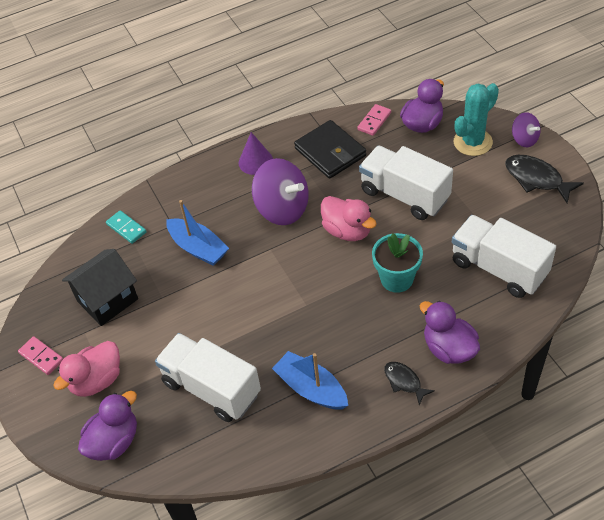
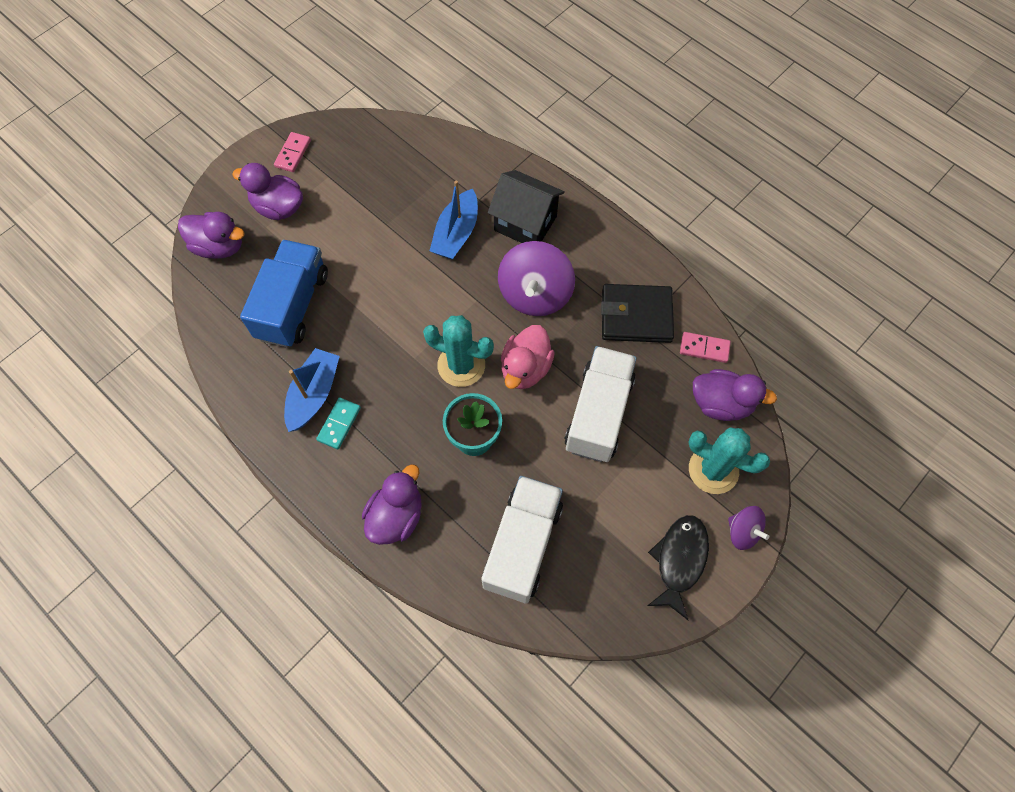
camera: 65 degrees right, 15 degrees up
(97, 380) = (278, 207): pink duck -> purple duck
(107, 300) = (370, 180): black house -> black house (525, 223)
(126, 228) = (461, 161): turquoise domino -> turquoise domino (339, 424)
(211, 388) = (293, 305): white truck -> blue truck
(255, 161) = (593, 245): purple cone -> none
(327, 273) = (461, 365): none -> turquoise cactus
(330, 152) = (636, 316): black wallet -> black wallet turned 60 degrees clockwise
(404, 381) = (343, 481): black fish -> none
(524, 139) = (743, 532): purple spinning top -> purple spinning top turned 75 degrees counterclockwise

